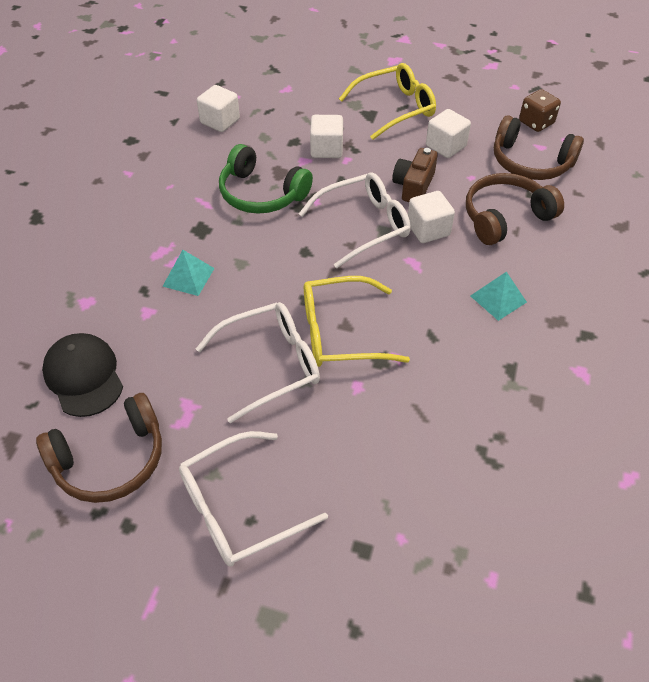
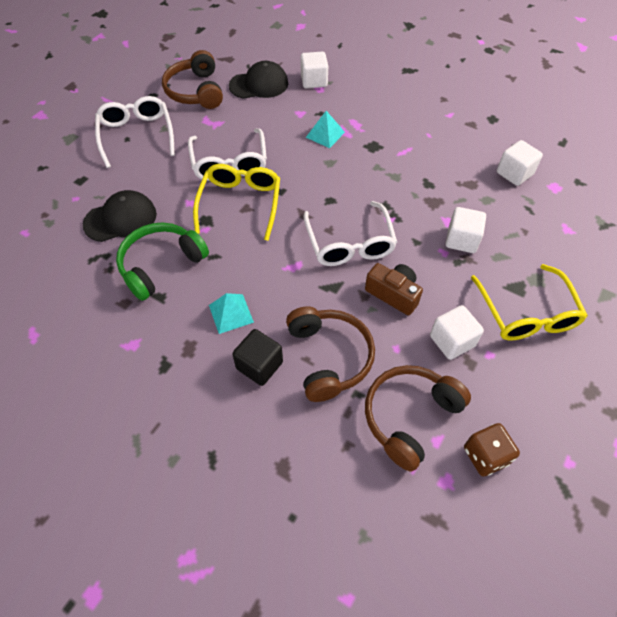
camera: 105 degrees right, 5 degrees up
(261, 194) = (407, 185): green headphones -> green headphones (161, 265)
(416, 458) = (120, 219): none -> black cap
(428, 229) = (330, 288): white cube -> white cube (314, 81)
(542, 262) = (259, 365): none -> black cube

